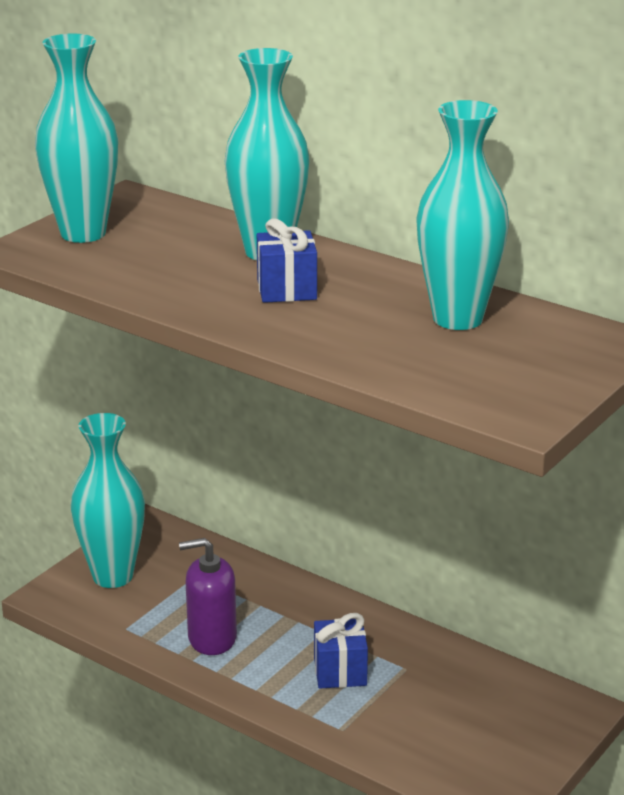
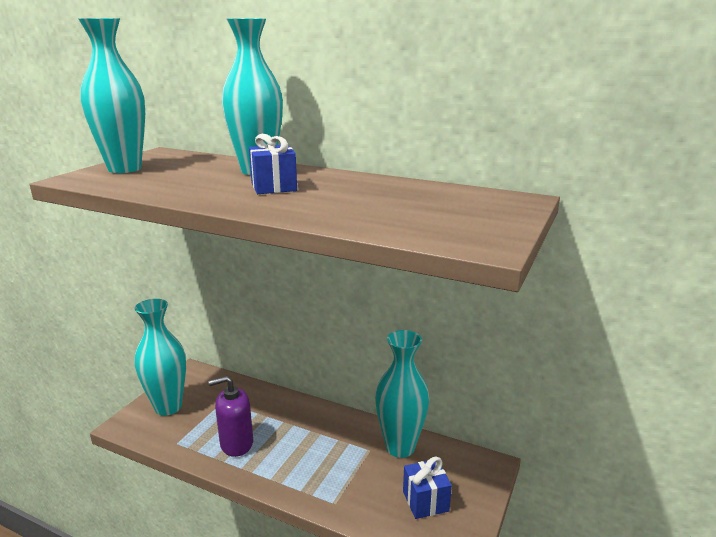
camera: 10 degrees left, 5 degrees down
(340, 671) = (326, 458): blue gift -> blue gift (425, 501)
(457, 318) = (403, 194): turquoise vase -> turquoise vase (400, 447)

